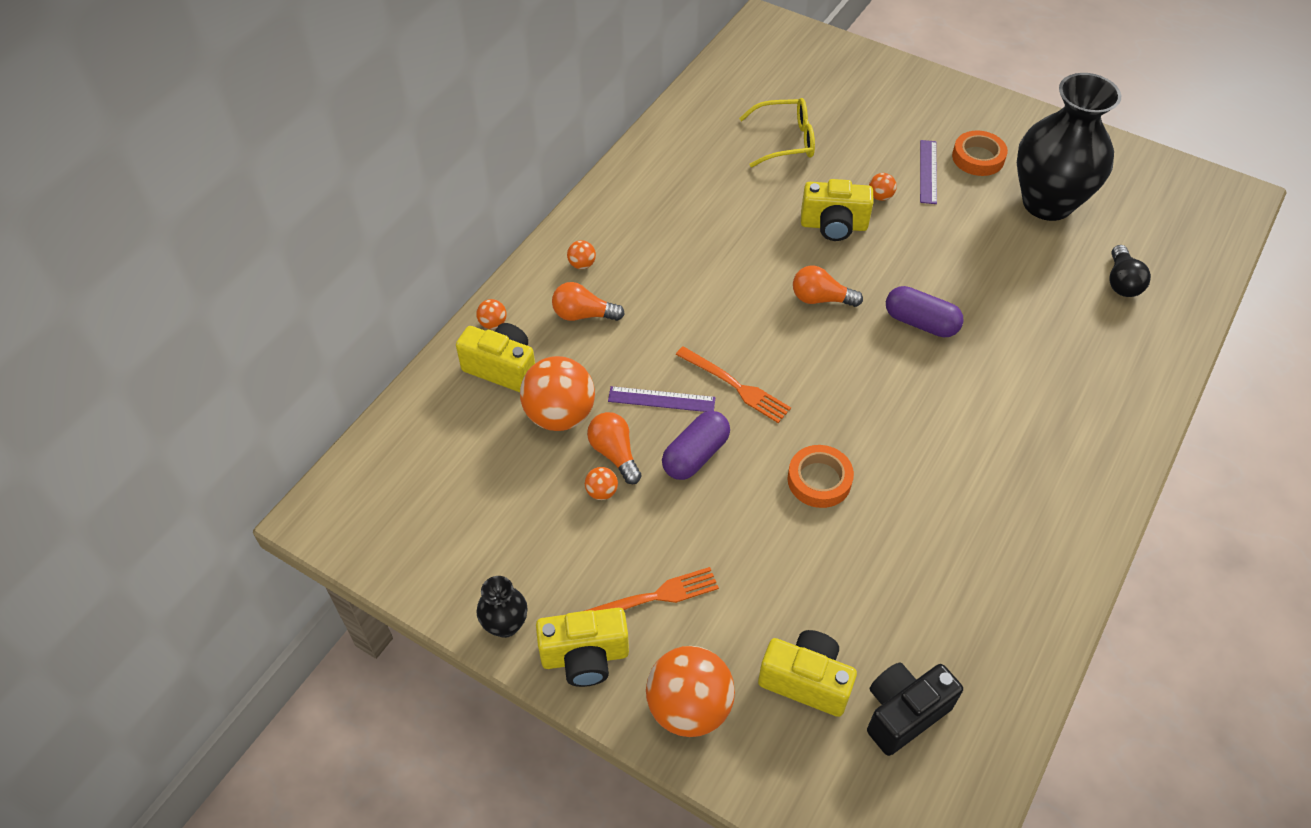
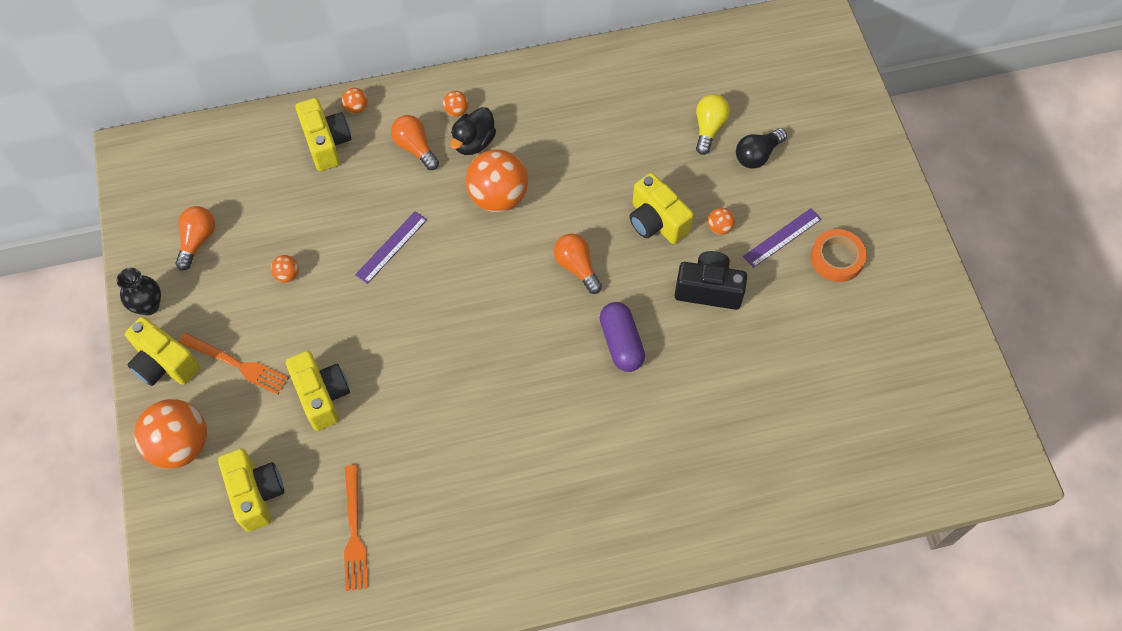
camera: 45 degrees right, 10 degrees up
(560, 415) = (322, 204): orange ball -> orange ball (498, 197)
(614, 453) = (323, 257): orange light bulb -> orange light bulb (197, 240)
(626, 276) = (473, 142): none -> black duck
(661, 399) = (391, 247): purple ruler -> purple ruler turned 75 degrees clockwise
(695, 455) = (366, 301): purple capsule -> none
(735, 386) = (445, 278): orange fork -> orange fork (354, 531)
(756, 556) = (322, 396): none -> yellow camera
(786, 140) = (709, 128): yellow glasses -> yellow light bulb
(819, 480) = (417, 385): orange tape -> none
(903, 713) = (283, 566): black camera -> black camera (708, 289)
(1047, 203) = (840, 338): black vase -> none
(1122, 282) = (809, 444): black light bulb -> black light bulb (757, 155)

